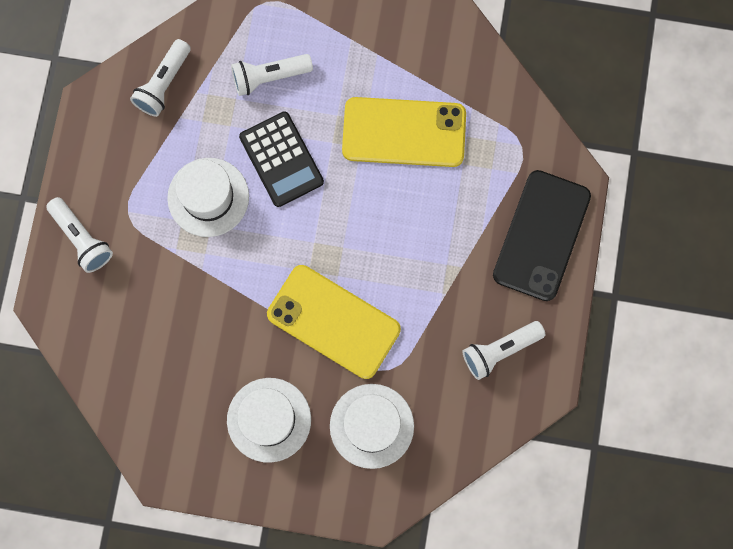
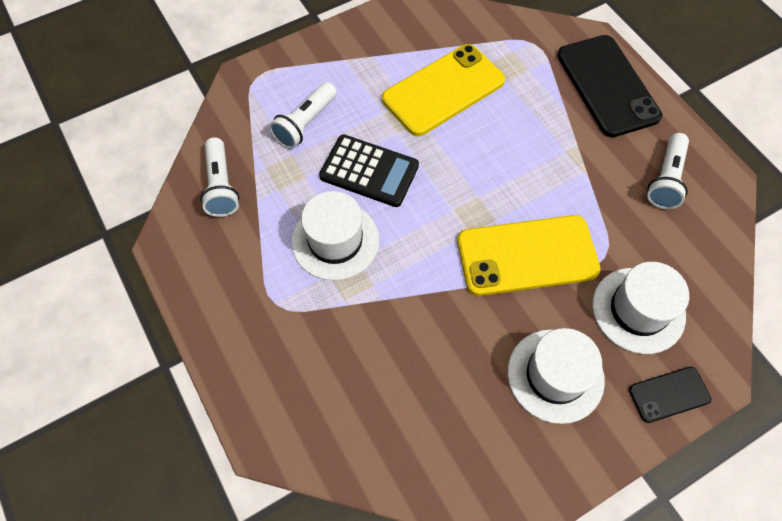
camera: 40 degrees left, 15 degrees down
(82, 238) = (251, 357): white flashlight -> none
(332, 496) = (669, 394): none -> black phone

